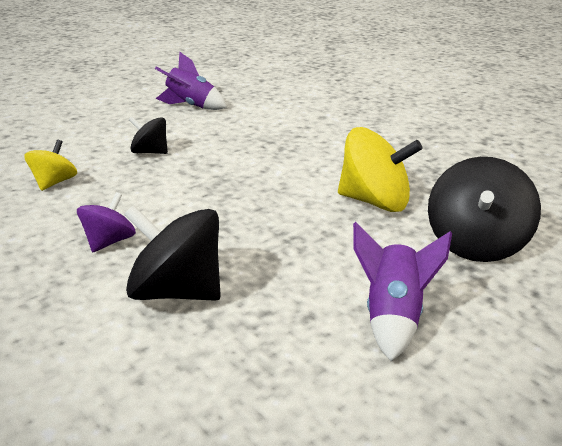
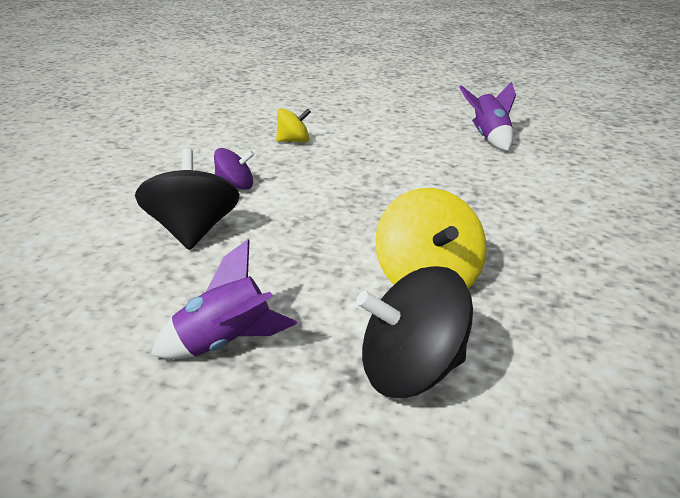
camera: 60 degrees right, 0 degrees up
(150, 152) = (381, 153): black spinning top -> none

